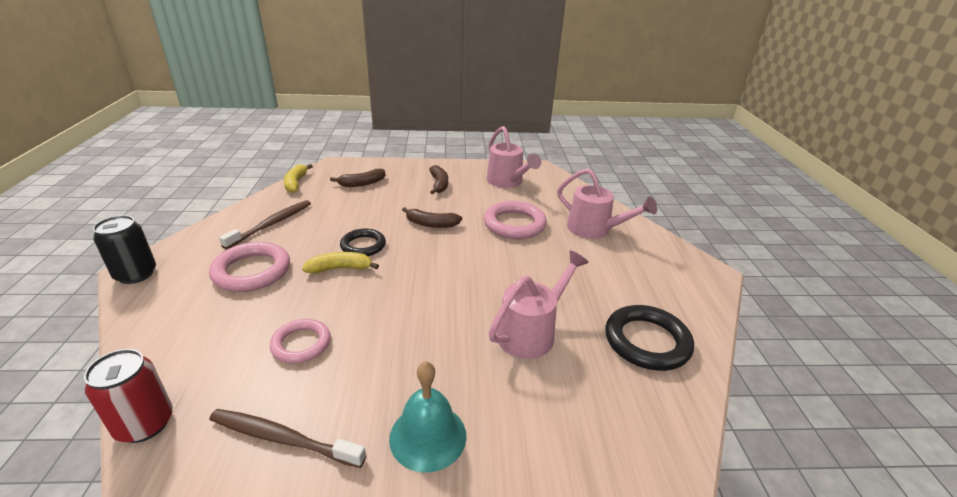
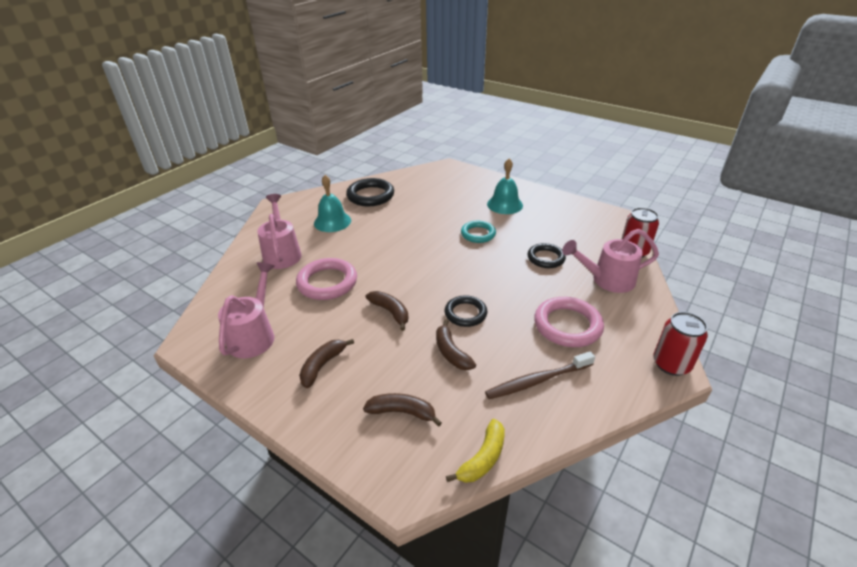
camera: 140 degrees left, 5 degrees up
(136, 274) = (671, 364): black can -> red can
(283, 439) = (567, 224): brown toothbrush -> none
(301, 344) = (546, 258): pink ring -> black ring
(340, 268) = (497, 299): yellow banana -> none
(354, 218) = (451, 352): none -> brown banana
(423, 343) = (478, 234): none -> turquoise ring
(532, 332) = (417, 218): pink watering can -> pink watering can (607, 280)
(615, 279) = (332, 222): none -> turquoise bell

